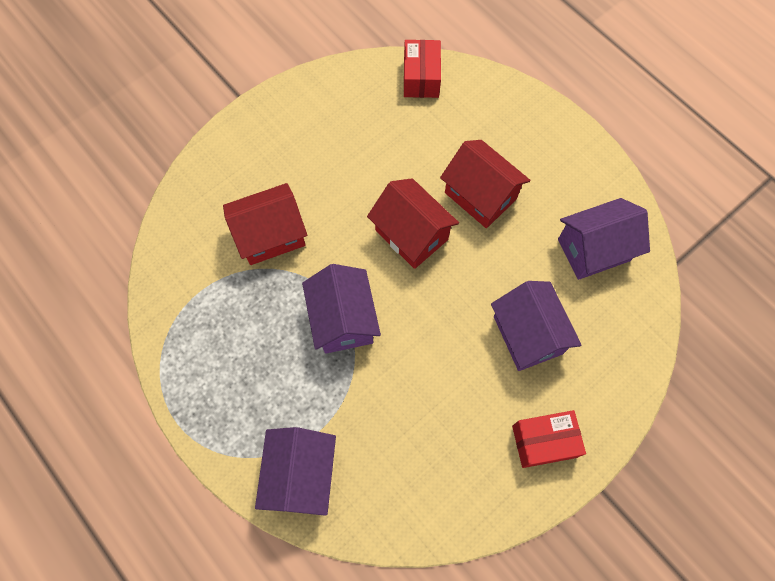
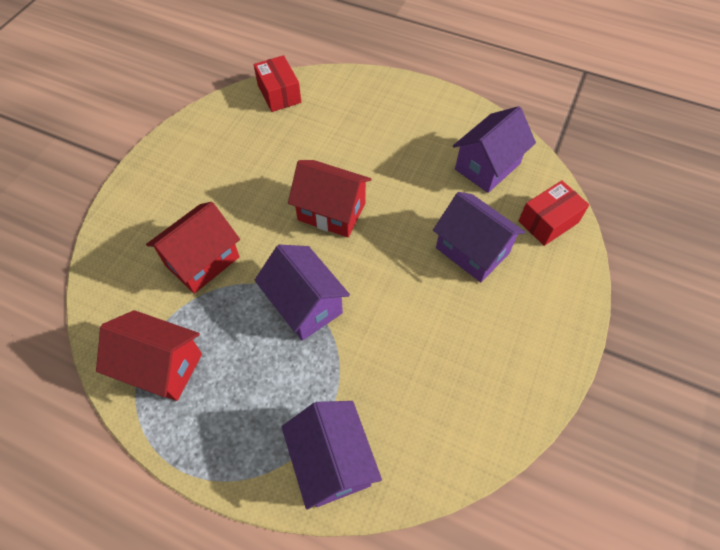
camera: 25 degrees left, 10 degrees down
(480, 196) = (374, 161): red house -> red house (161, 367)
(544, 441) = (534, 330): red box -> red box (548, 222)

